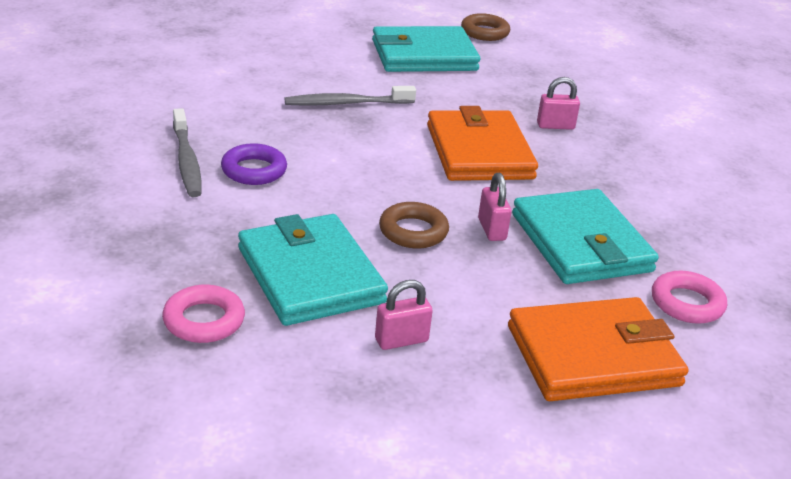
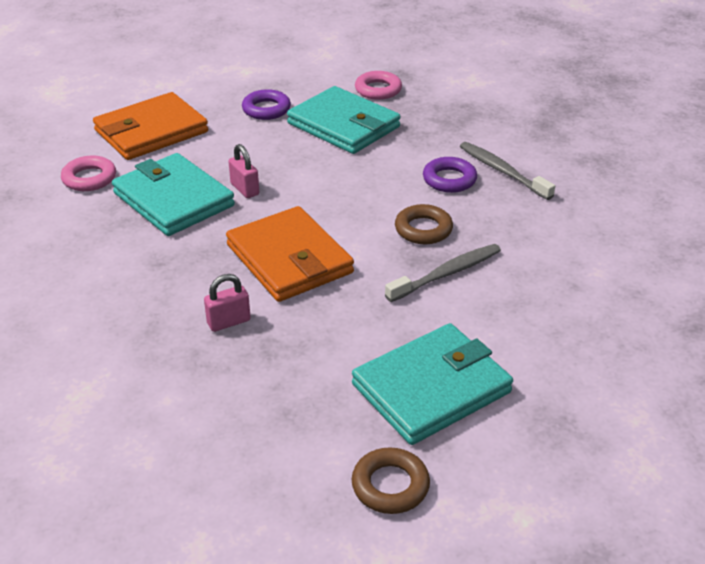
camera: 160 degrees right, 5 degrees up
(401, 340) = (266, 109): pink padlock -> purple ring
(413, 231) = (300, 170): brown ring -> brown ring (423, 229)

